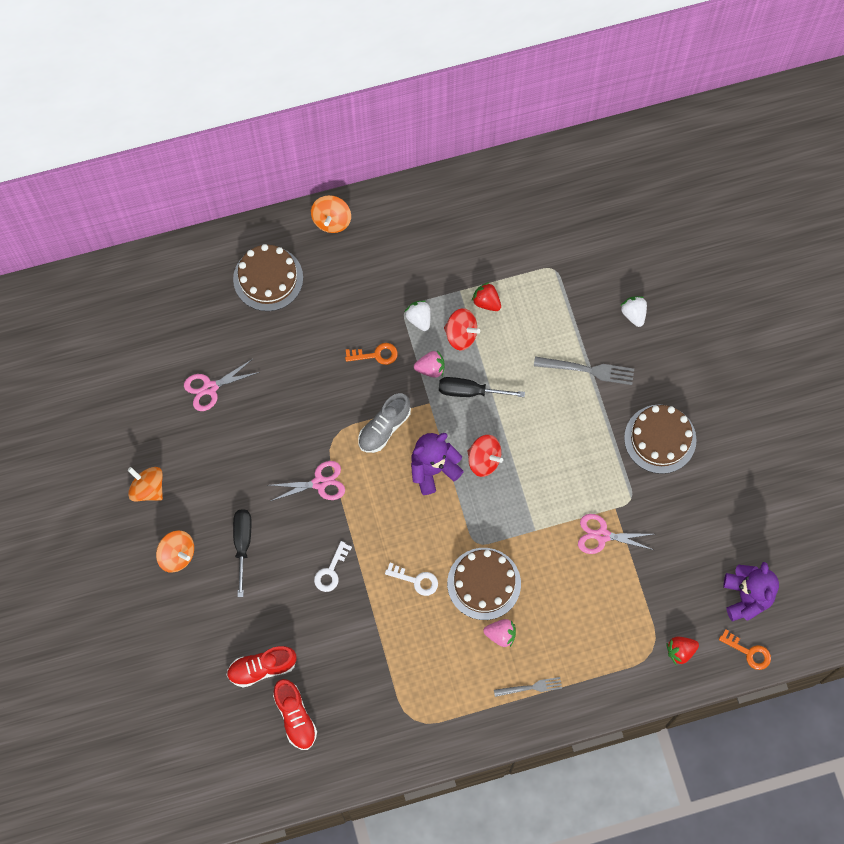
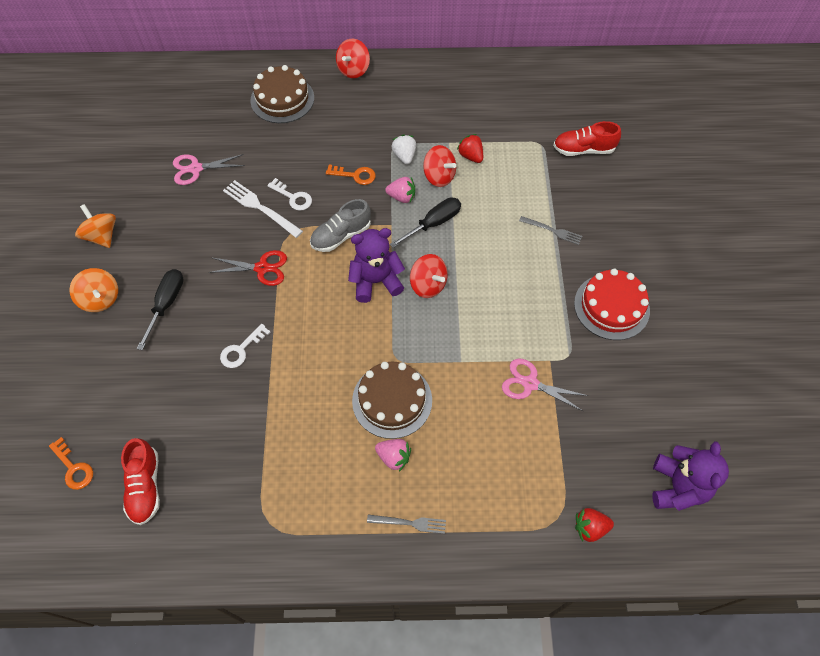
camera: 15 degrees right, 10 degrees down
(262, 668) = (133, 426): red shoe -> red shoe (583, 149)
(293, 417) = (260, 208): none -> white fork
(320, 483) = (262, 268): pink scissors -> red scissors
(331, 220) = (353, 70): orange spinning top -> red spinning top
(416, 580) = (323, 379): white key -> white key (293, 197)
(470, 391) = (433, 223): black screwdriver -> black screwdriver turned 120 degrees clockwise
(588, 370) = (552, 231): grey fork -> grey fork, size x0.64
(633, 314) = (608, 194): white strawberry -> none
(660, 439) = (611, 306): brown cake -> red cake
(749, 652) = (670, 550): orange key -> orange key (73, 468)

